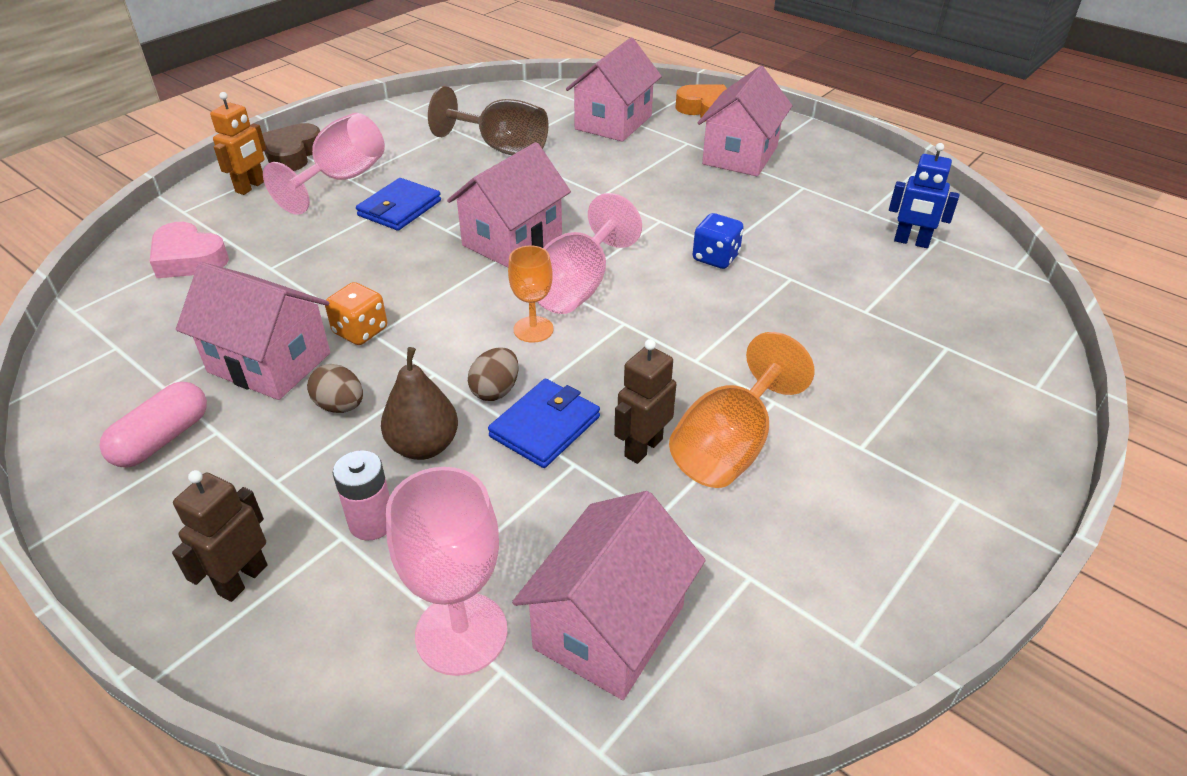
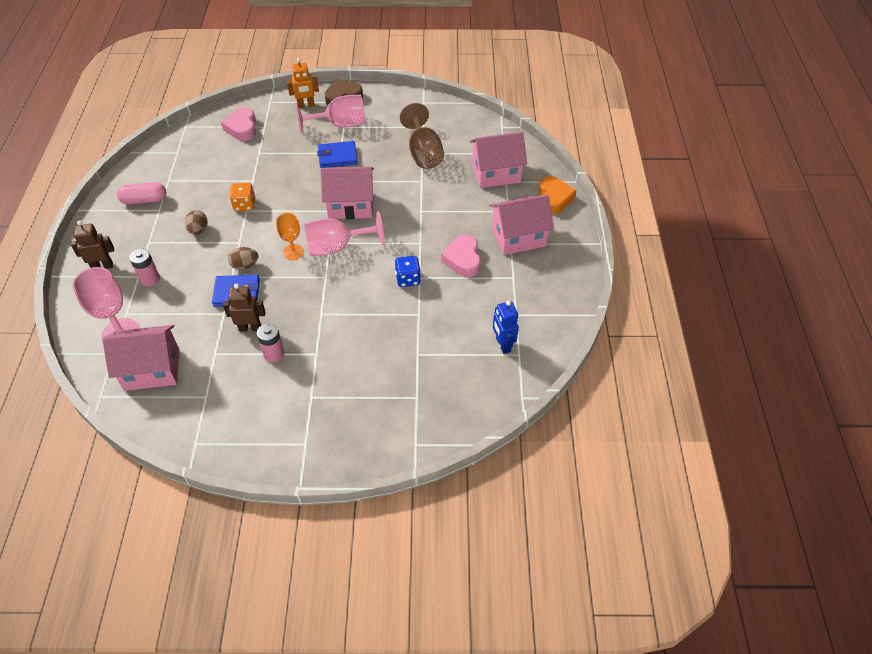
camera: 50 degrees right, 10 degrees up
(269, 362) = (204, 195): pink house -> none
(424, 446) = (197, 266): brown pear -> none
(729, 446) = (274, 354): orange goblet -> pink battery
(731, 205) = (463, 259): none -> pink heart

